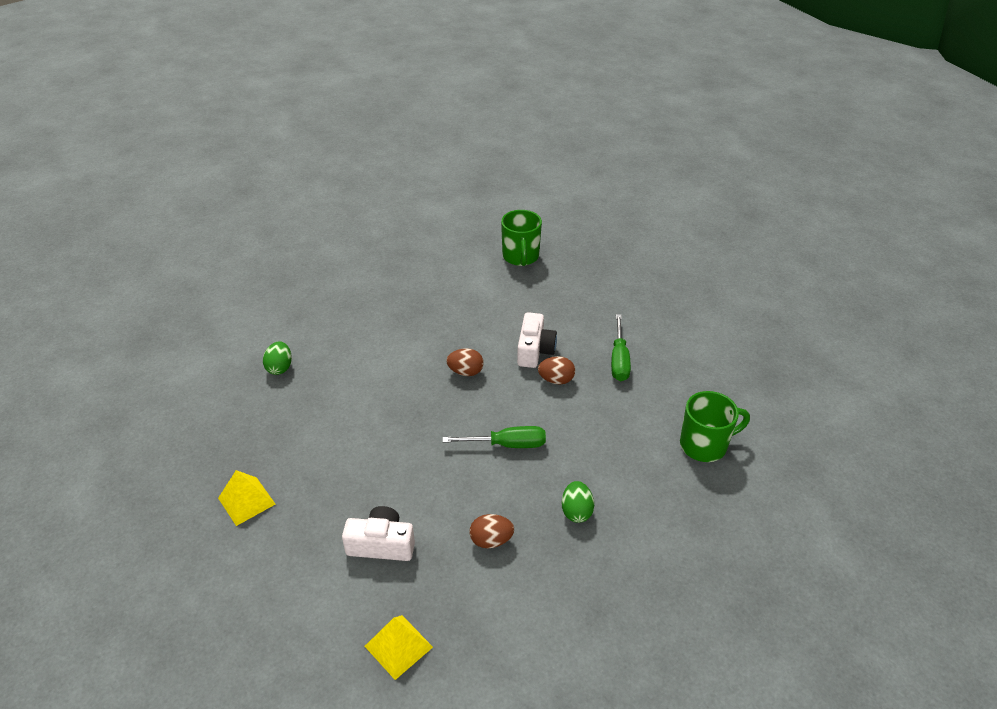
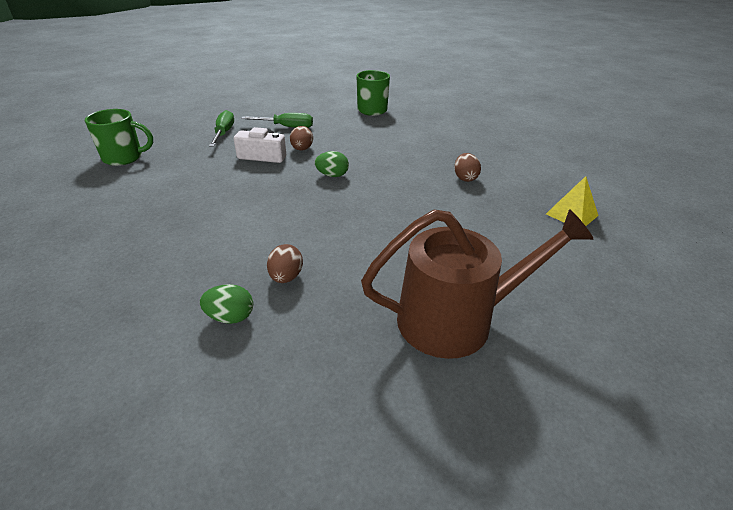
camera: 90 degrees left, 5 degrees down
(246, 501) = (456, 319): yellow pyramid -> brown watering can
(381, 544) = (484, 225): white camera -> none
(465, 372) = (280, 187): brown egg -> brown egg (286, 277)
(507, 444) = (371, 170): green screwdriver -> green screwdriver (224, 133)
(576, 511) = (431, 148): green egg -> green egg (332, 175)

